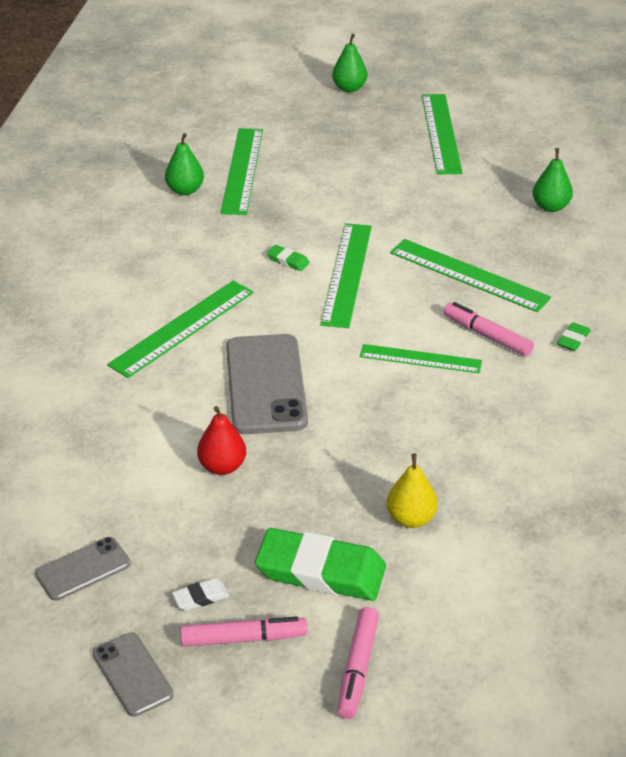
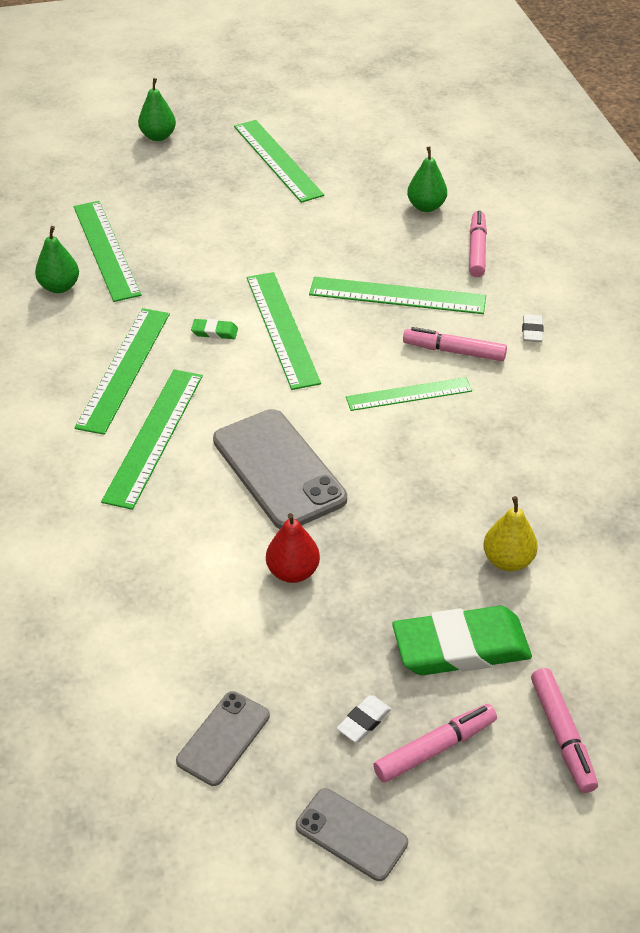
camera: 25 degrees left, 5 degrees up
(193, 269) = (124, 369): none -> green ruler
(571, 256) = (477, 250): none -> pink marker
(573, 339) = (532, 331): green eraser -> white eraser

